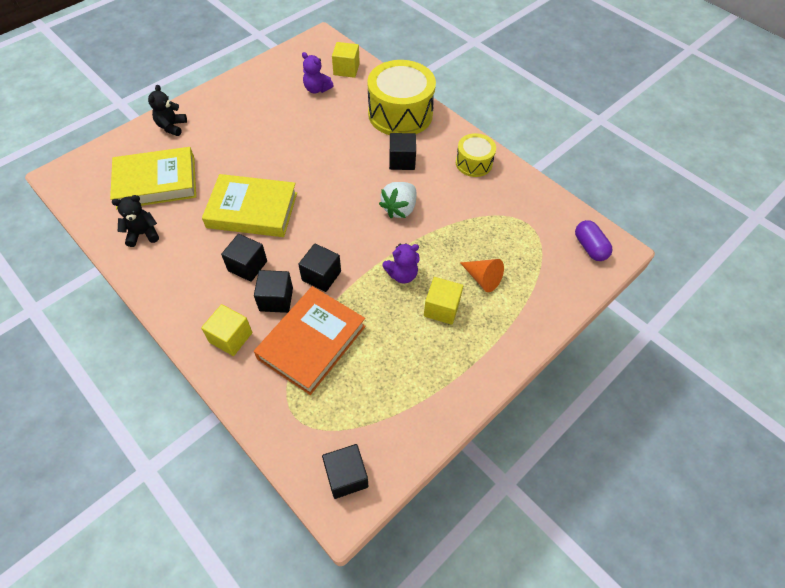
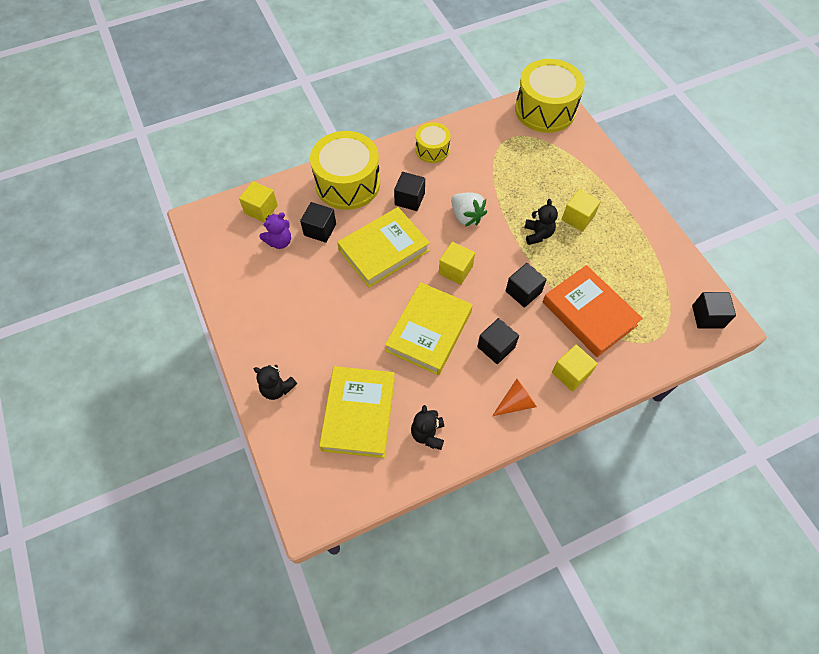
camera: 70 degrees left, 5 degrees up
(276, 299) = (539, 331): black cube -> black cube (320, 230)
(329, 214) = (455, 270): none -> yellow cube
(333, 157) = (384, 250): none -> yellow book
(402, 274) = (538, 234): purple teddy bear -> black teddy bear
(482, 278) = (556, 183): orange cone -> orange cone (516, 402)
(589, 247) = (545, 110): purple capsule -> yellow drum

